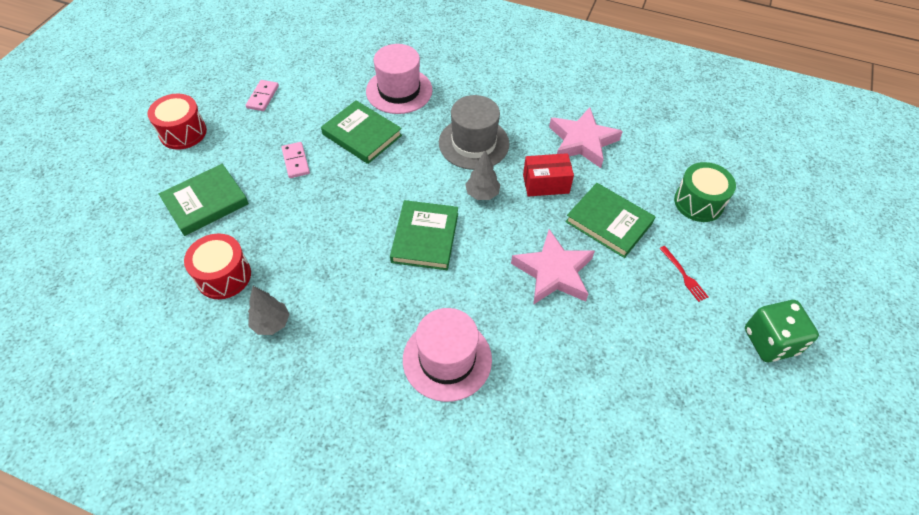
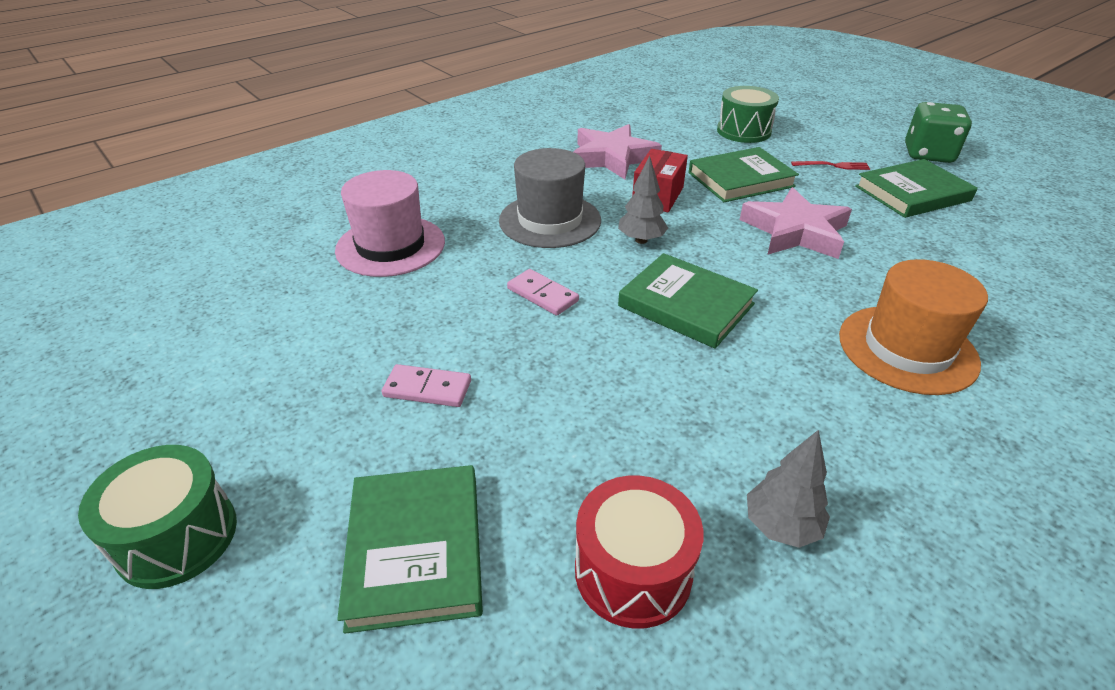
camera: 60 degrees left, 15 degrees down
(183, 132) = (177, 537): red drum -> green drum
(263, 97) = (227, 386): pink domino -> pink domino (542, 295)
(362, 135) = (441, 303): green book -> green book (912, 193)
(447, 359) = (907, 349): pink hat -> orange hat

